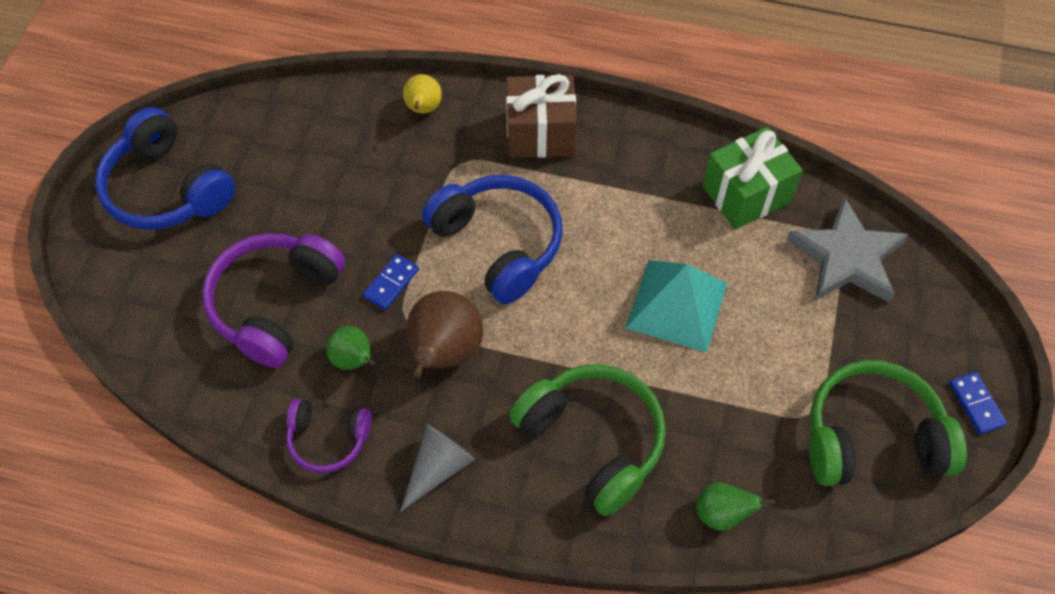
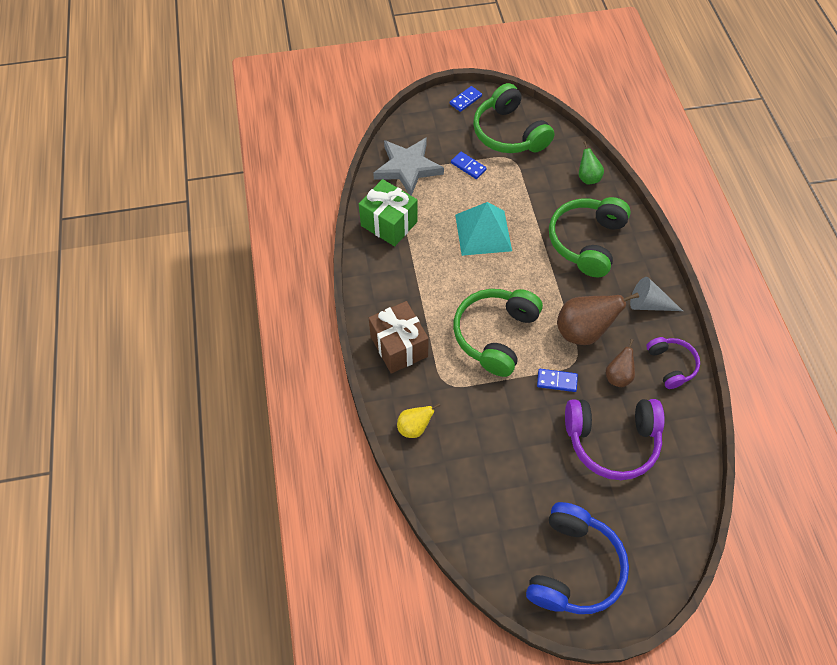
camera: 115 degrees left, 0 degrees up
(354, 360) = (618, 376): green pear -> brown pear
(498, 244) = (495, 335): blue headphones -> green headphones
(818, 342) = (468, 166): none -> blue domino

